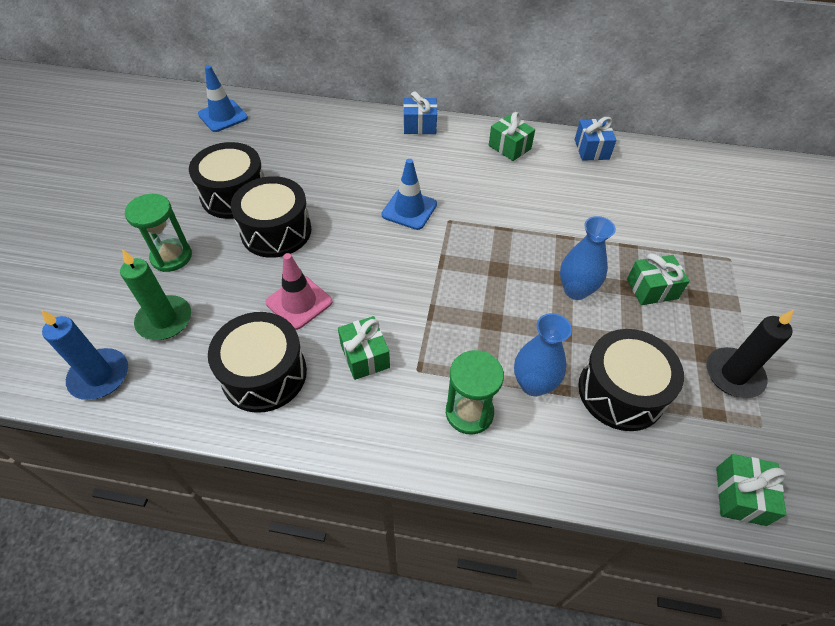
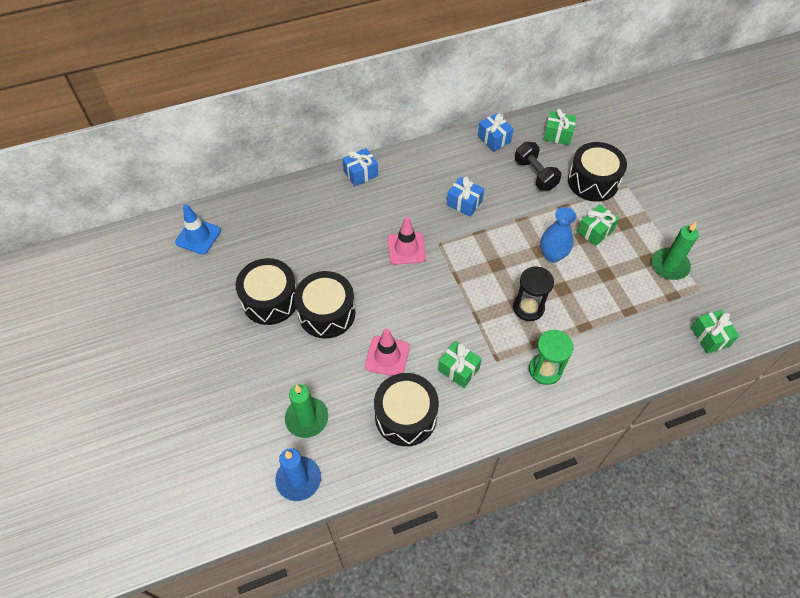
camera: 30 degrees left, 5 degrees up
(171, 257) = (268, 372): green hourglass -> none
(409, 209) = (406, 248): blue traffic cone -> pink traffic cone
(502, 332) = (528, 308): none -> black hourglass
(509, 147) = (438, 163): green gift -> green gift (558, 135)
(509, 194) = (464, 203): none -> blue gift
(533, 384) = (568, 332): blue vase -> none
(616, 200) = (535, 174): none -> black dumbbell
(621, 391) = (618, 309): black drum -> black drum (593, 181)
(733, 375) = (669, 266): black candle -> green candle

